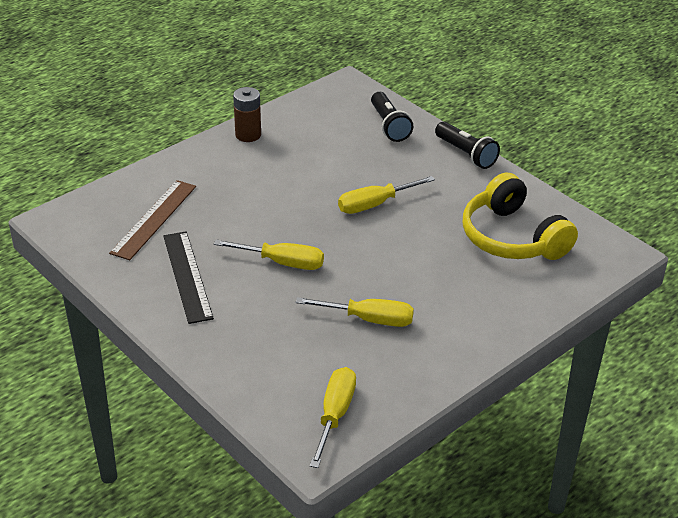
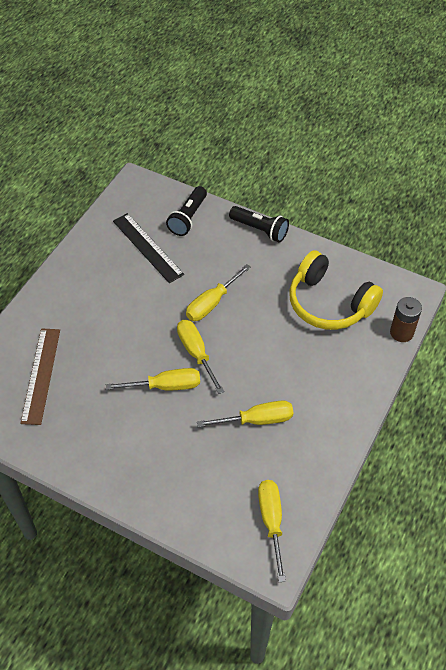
camera: 20 degrees left, 15 degrees up
(187, 276) = (96, 425): black ruler -> black ruler (147, 247)
(248, 135) = (78, 261): brown battery -> brown battery (401, 332)
(333, 243) = (196, 353): none -> yellow screwdriver
(389, 126) = (188, 218): black flashlight -> black flashlight turned 60 degrees clockwise

